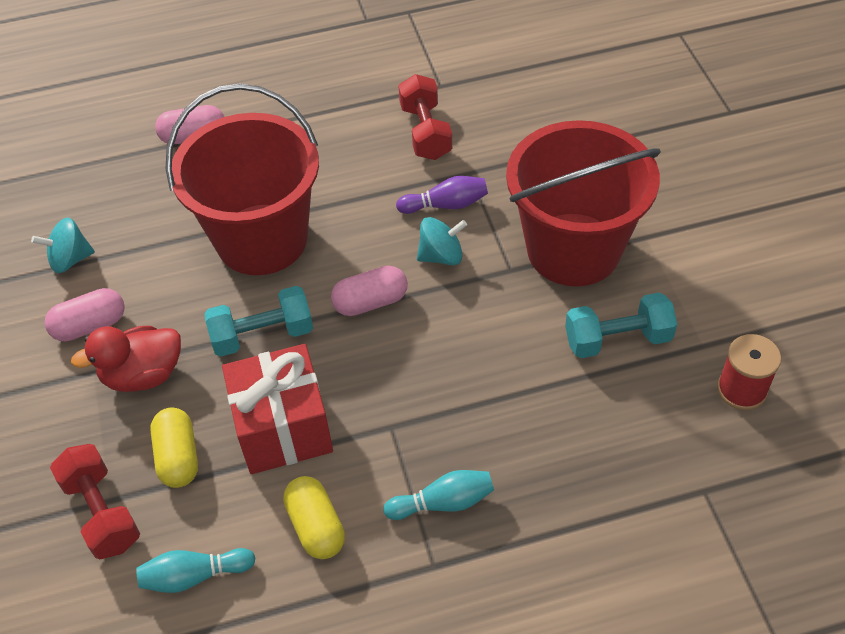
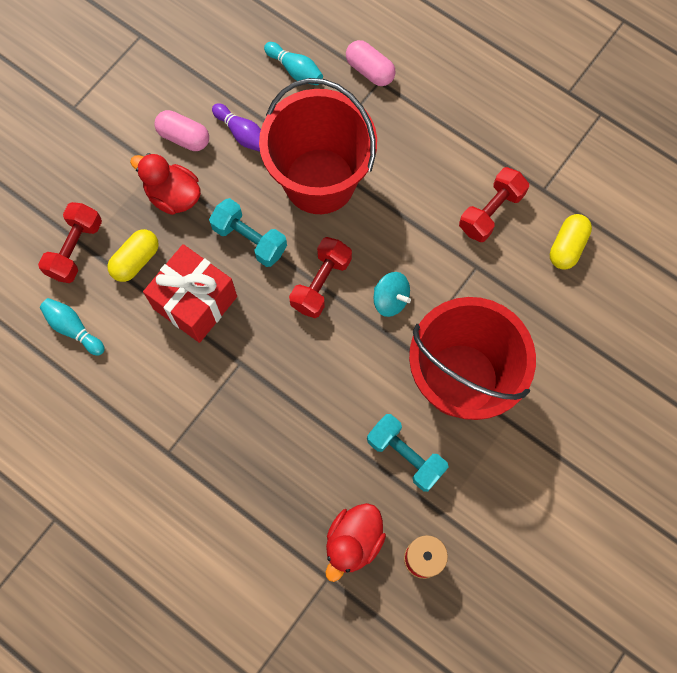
camera: 50 degrees right, 20 degrees up
(70, 259) = (220, 84): turquoise spinning top -> none
(316, 526) = (147, 370): yellow capsule -> yellow capsule (567, 247)
(370, 302) = (321, 283): pink capsule -> red dumbbell
(443, 503) = (211, 429): turquoise bowling pin -> turquoise bowling pin (295, 70)
(446, 205) = (435, 272): purple bowling pin -> purple bowling pin (242, 134)
(679, 441) = (353, 542): none -> red duck

